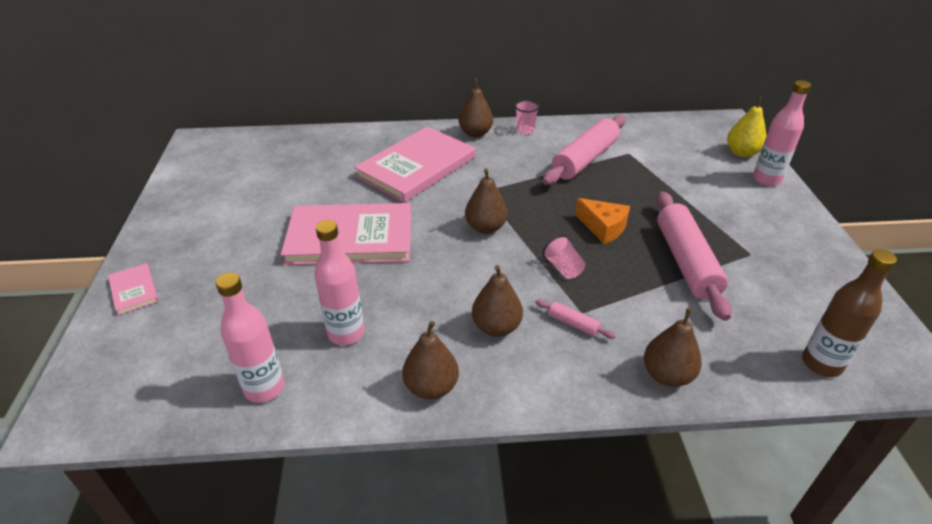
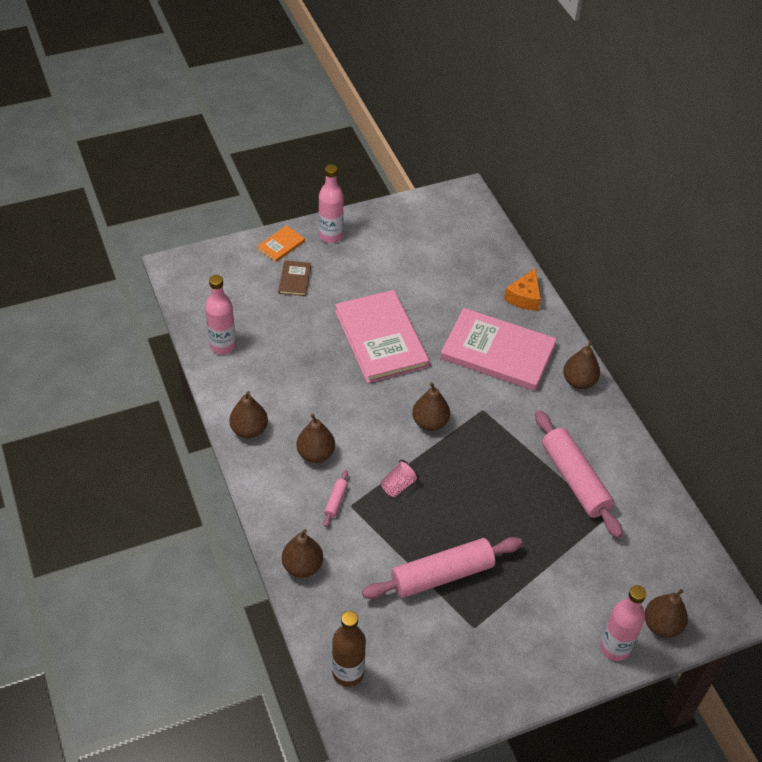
camera: 70 degrees right, 10 degrees up
(134, 290) = (281, 245): pink book -> orange book
(204, 289) = (295, 279): none -> brown book
(346, 333) = (281, 370): pink bottle -> pink bottle (331, 236)
(525, 130) = (606, 421): pink cup -> none
(584, 159) = (575, 480): pink rolling pin -> pink rolling pin turned 45 degrees clockwise
(603, 227) = (466, 508): orange cheese -> orange cheese (524, 297)
(742, 153) = (662, 625): yellow pear -> brown pear

